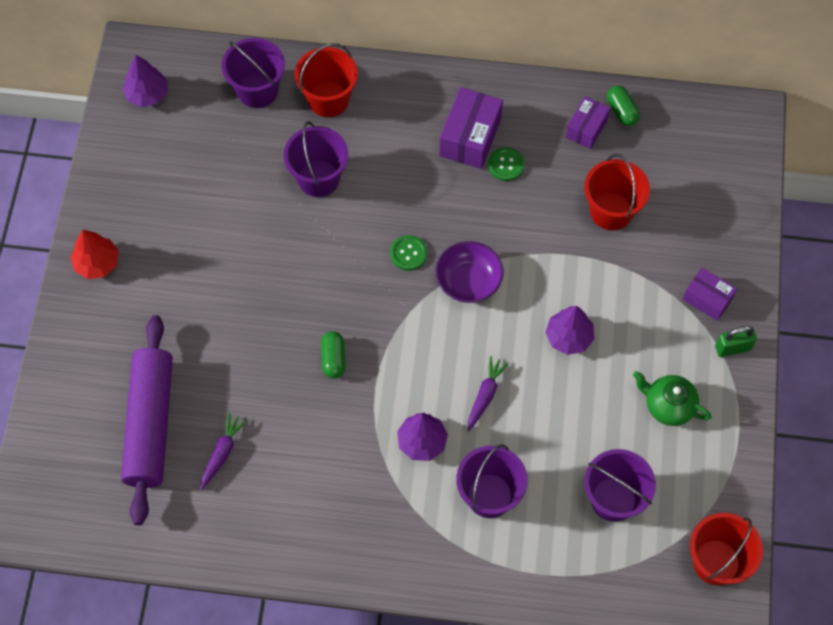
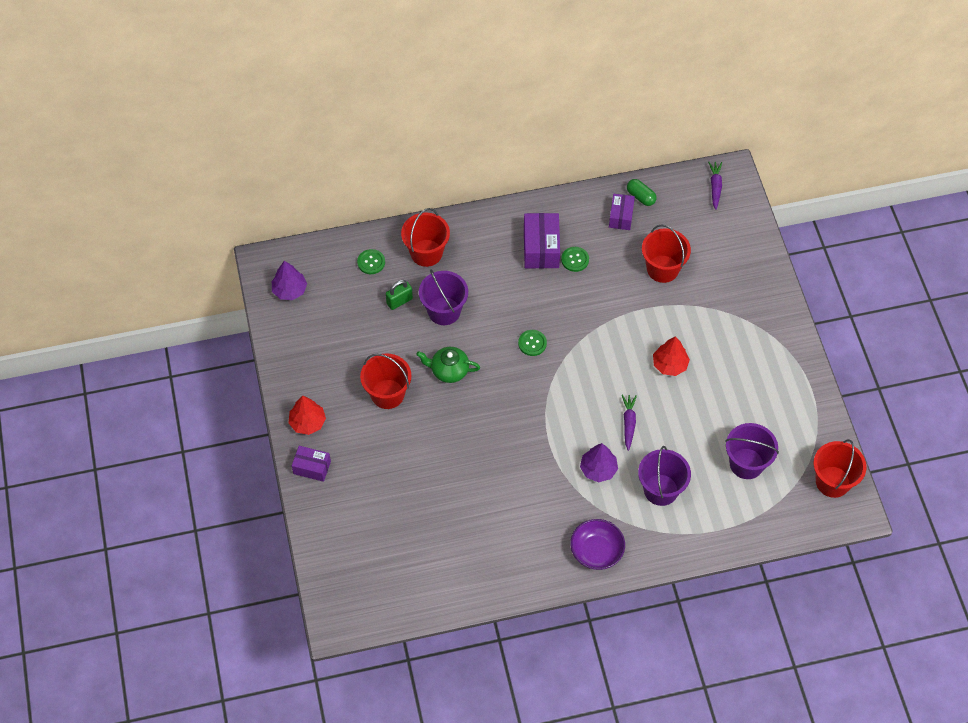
camera: 20 degrees left, 5 degrees down
(150, 424) = (398, 522): purple rolling pin -> none
(206, 259) = (387, 394): none -> red bucket
(222, 453) = (460, 524): purple carrot -> purple carrot (715, 187)
(257, 90) = (371, 262): purple bucket -> green button
(333, 359) = (511, 433): green capsule -> none
(468, 281) = (583, 349): purple bowl -> purple bowl (596, 551)
(569, 337) = (670, 364): purple tree -> red tree
(668, 405) = (757, 389): green teapot -> green teapot (449, 370)
(707, 299) = (754, 308): purple box -> purple box (312, 467)
(732, 348) = (785, 335): green padlock -> green padlock (399, 301)

